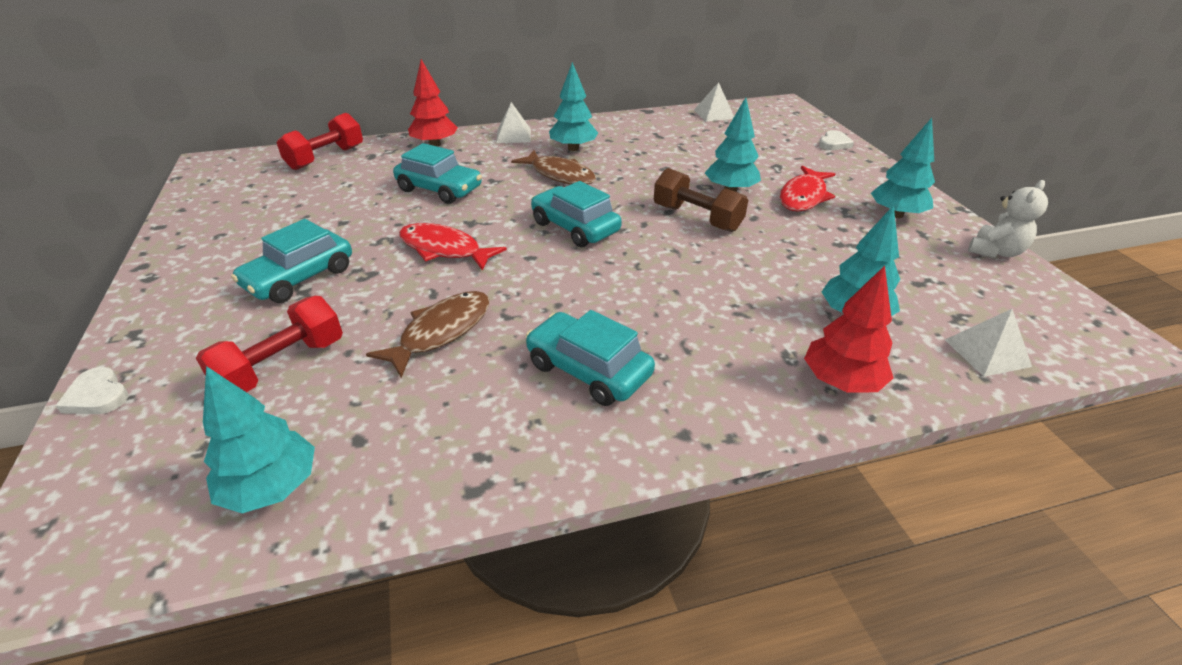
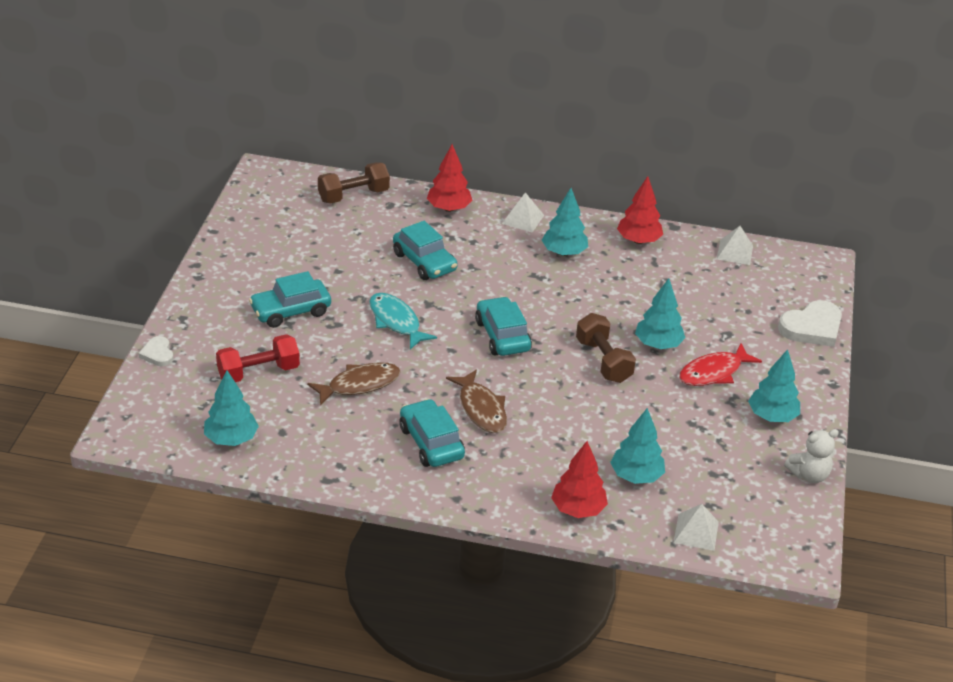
camera: 25 degrees right, 0 degrees up
(326, 158) = (353, 195): red dumbbell -> brown dumbbell
(444, 249) = (396, 321): red fish -> turquoise fish
(559, 175) = (529, 279): brown fish -> brown fish (481, 409)
(629, 125) = (638, 240): none -> red tree
(834, 143) = (812, 327): white heart -> white heart, size x1.83

